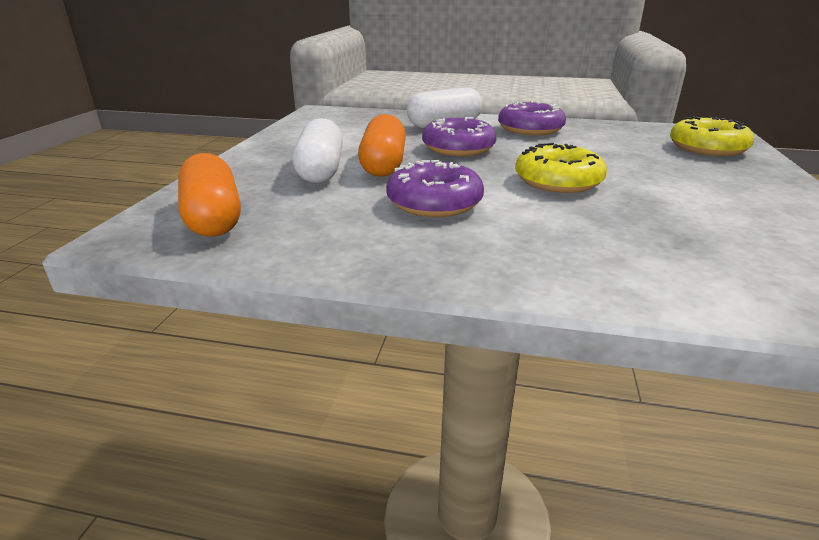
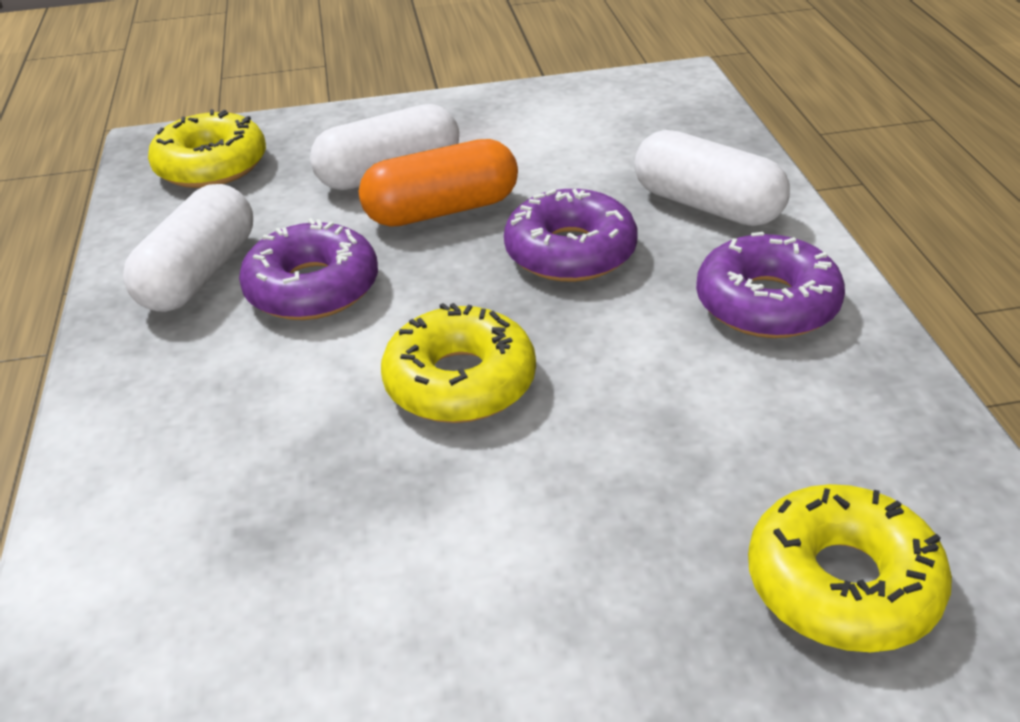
camera: 70 degrees right, 10 degrees up
(213, 217) = (211, 165): orange capsule -> yellow donut
(378, 234) = (199, 274): none -> white capsule

